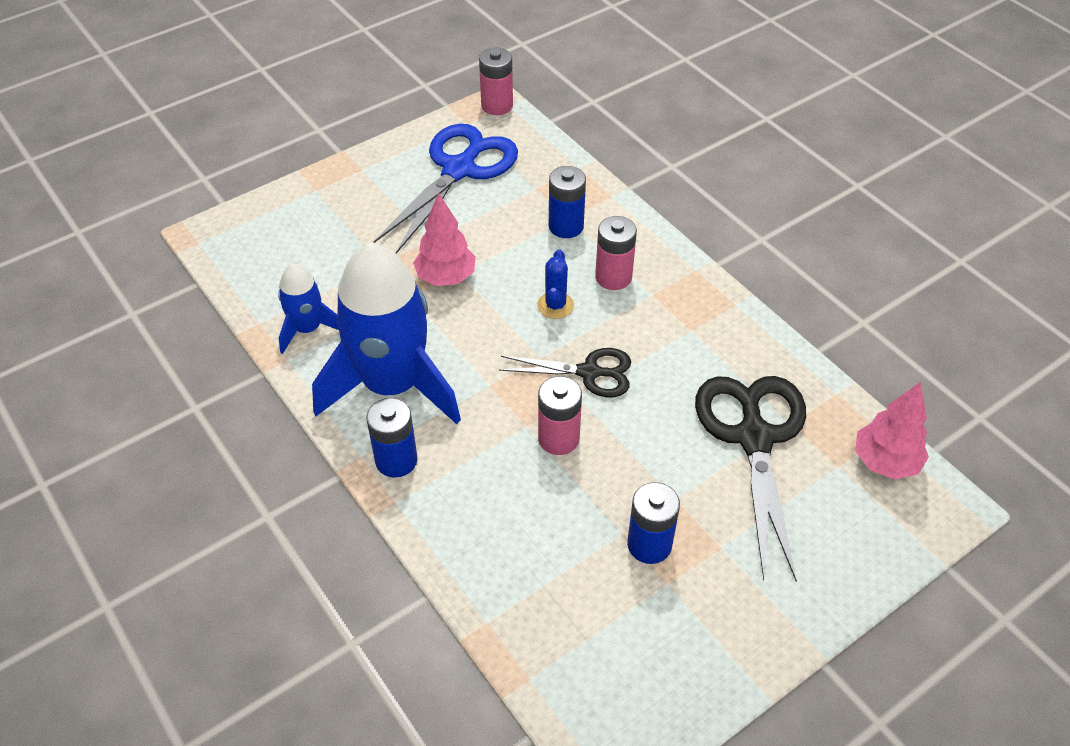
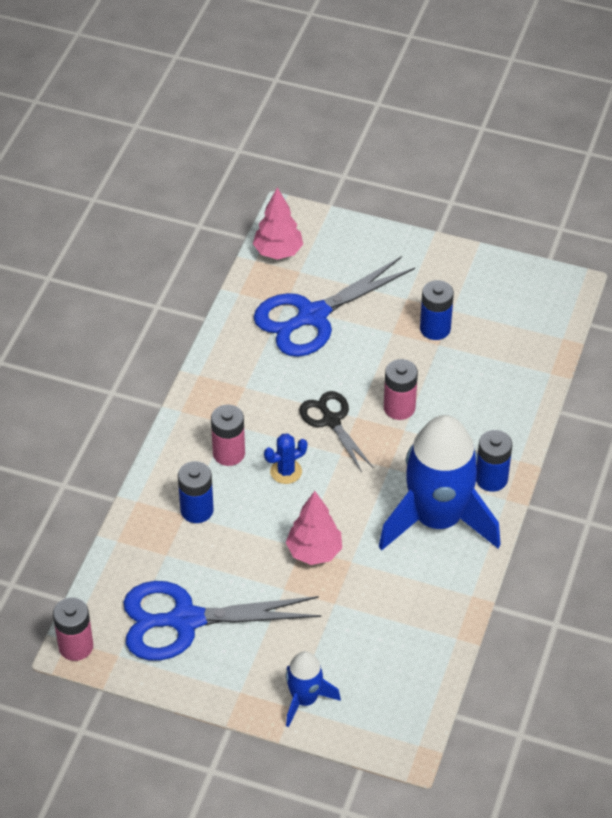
camera: 125 degrees left, 0 degrees up
(307, 329) = (435, 603): blue rocket -> blue rocket (304, 699)
(754, 438) = (312, 316): black scissors -> blue scissors

